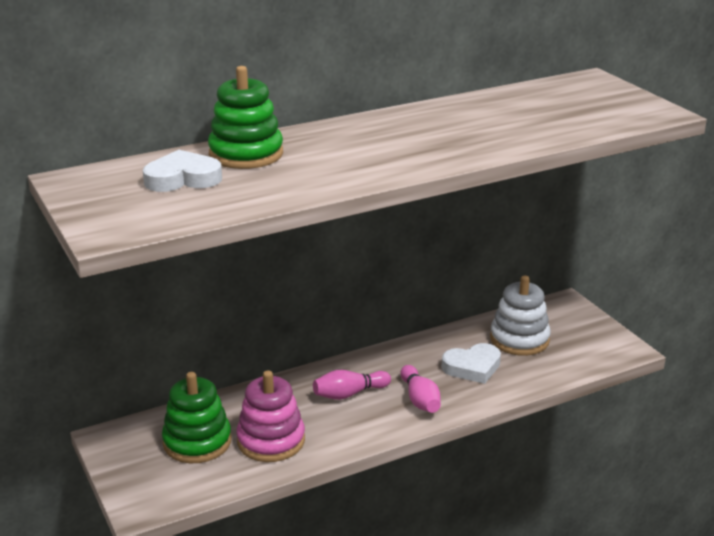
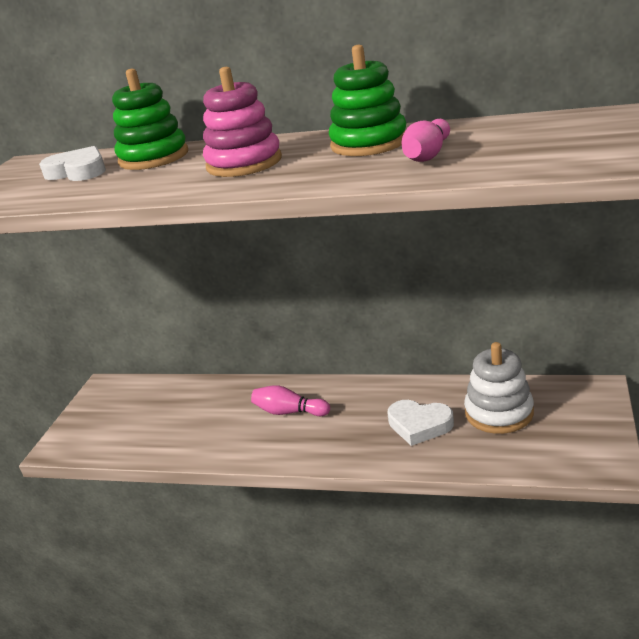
camera: 45 degrees right, 0 degrees up
(197, 442) = (145, 411): green stacking toy -> green stacking toy (369, 143)
(271, 440) = (189, 430): pink stacking toy -> pink stacking toy (244, 163)
(420, 399) = (336, 439): pink bowling pin -> pink bowling pin (427, 155)

